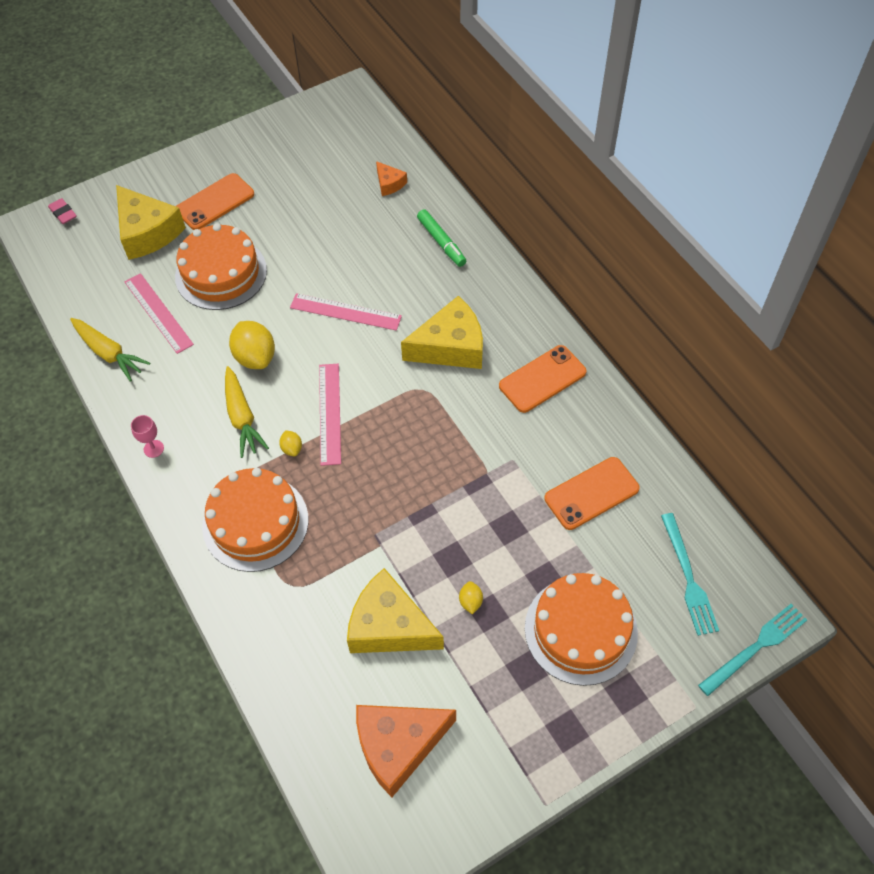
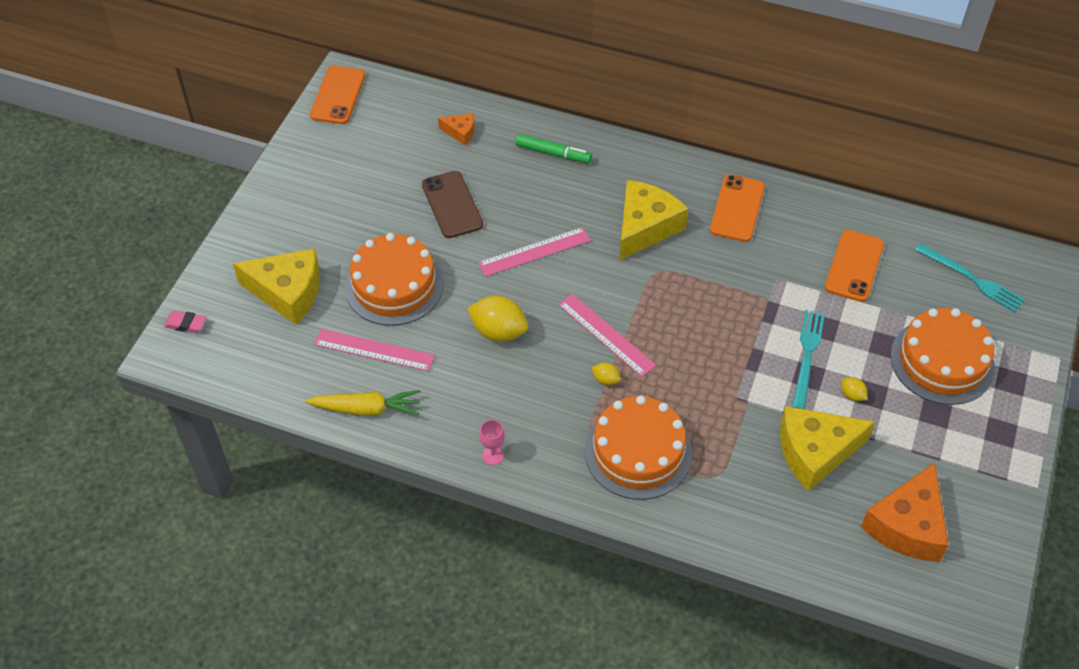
camera: 40 degrees left, 5 degrees down
(215, 202) = (323, 232): orange phone -> orange phone (338, 95)
(242, 417) = (539, 383): yellow carrot -> none
(324, 237) = (452, 205): none -> brown phone
(755, 647) = (1055, 295): turquoise fork -> turquoise fork (807, 355)

